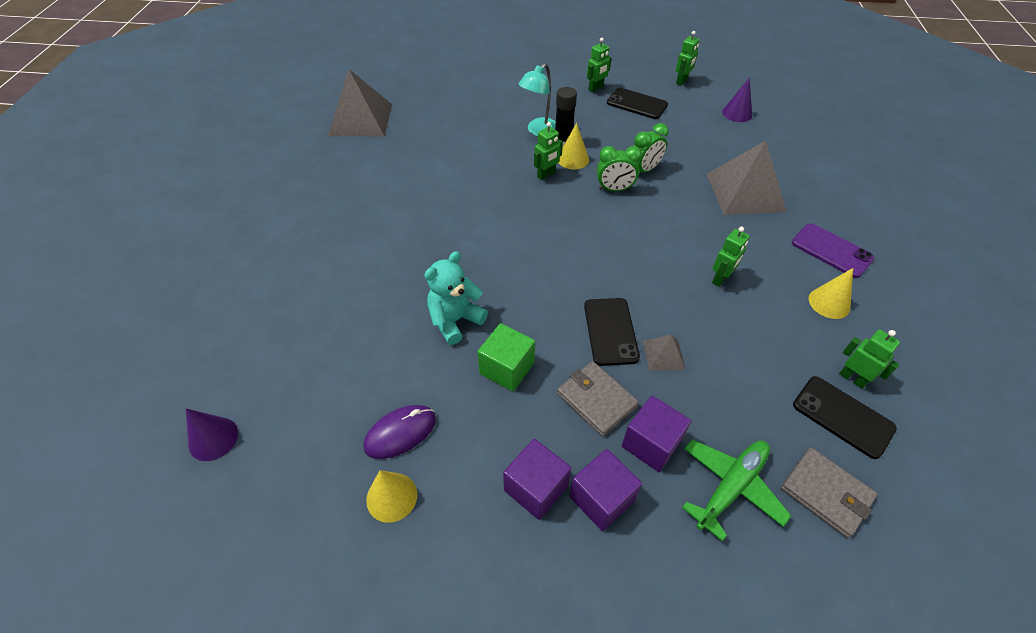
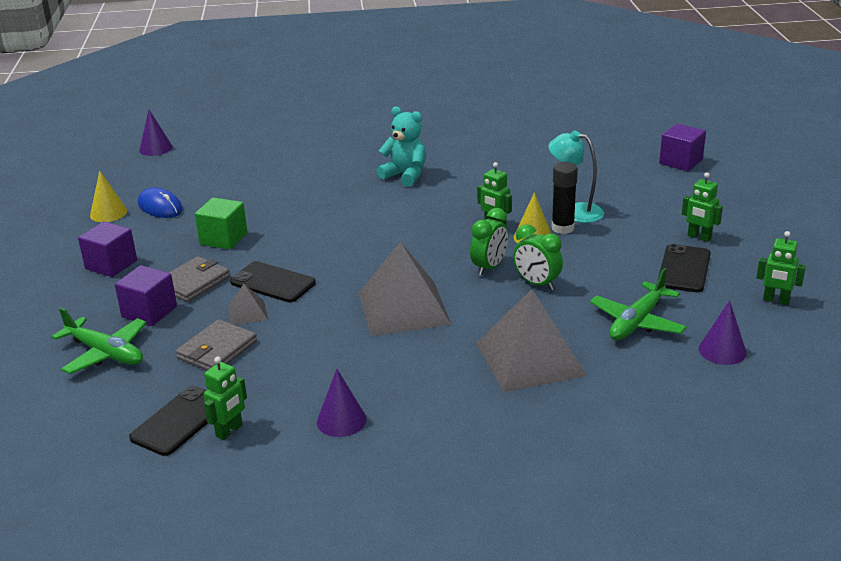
camera: 80 degrees right, 20 degrees down
(361, 119) = (534, 121): grey pyramid -> grey pyramid (403, 308)
(400, 433) = (160, 207): purple mouse -> blue mouse
(455, 320) = (273, 209): turquoise teddy bear -> turquoise teddy bear (405, 175)
(601, 498) = (100, 293): purple cube -> purple cube (681, 162)
(610, 331) = (273, 283): black phone -> black phone turned 45 degrees clockwise
(614, 189) = (489, 267): green clock -> green clock turned 135 degrees counterclockwise
(701, 137) = (637, 322): none -> green plane
(720, 279) = (361, 343): green robot -> none
(826, 493) = (95, 406): grey wallet -> grey wallet (217, 350)
(829, 303) = (341, 420): yellow cone -> purple cone
(831, 250) = (438, 427): purple phone -> none

